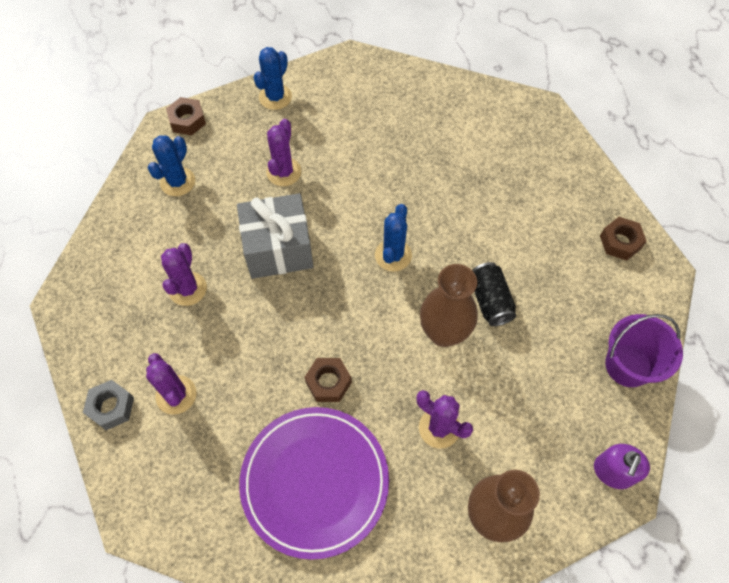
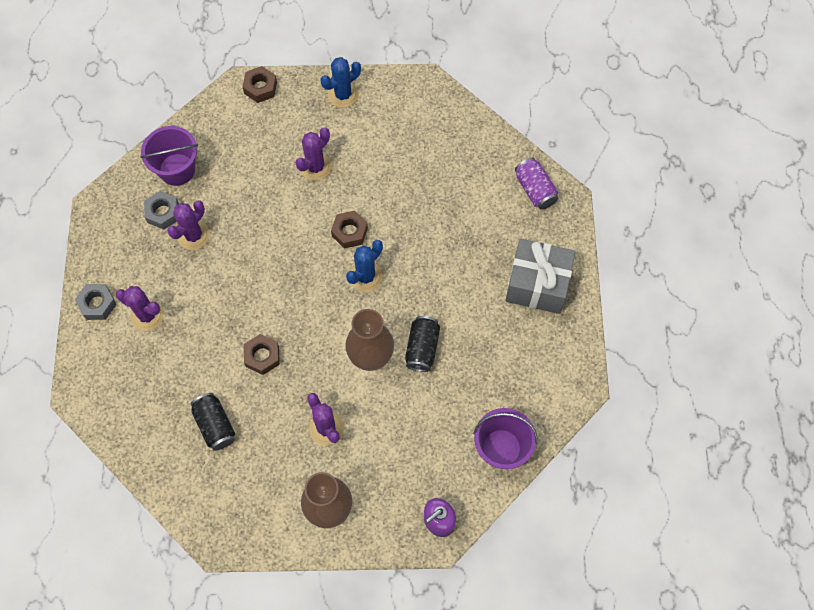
camera: 25 degrees right, 5 degrees up
(136, 230) = (177, 169): none -> purple bucket
(142, 279) = (163, 213): none -> grey nut
(176, 395) = (147, 315): purple cactus -> purple cactus turned 60 degrees counterclockwise
(177, 182) = (227, 140): blue cactus -> none
(278, 248) = (278, 232): grey gift -> grey gift (537, 284)
(315, 482) = (215, 425): purple plate -> black can
(508, 111) = (535, 189): none -> purple can
(620, 242) = (559, 346): brown nut -> brown nut (349, 232)

